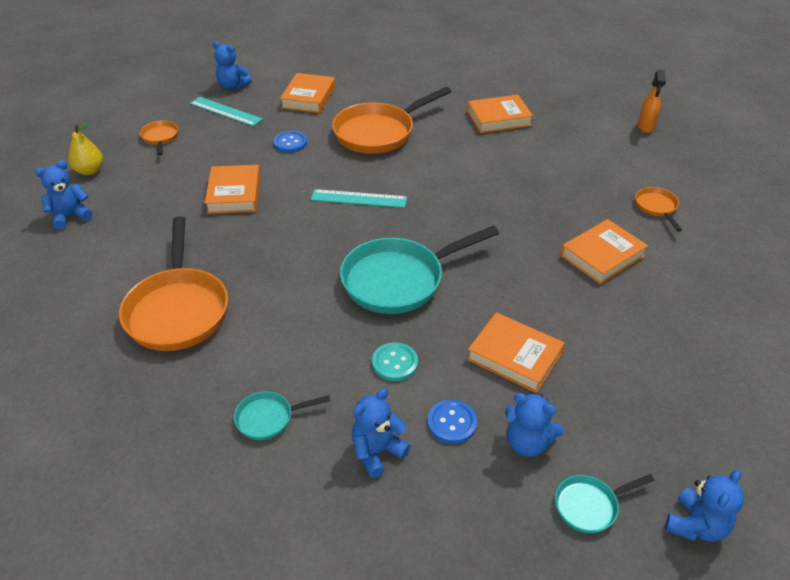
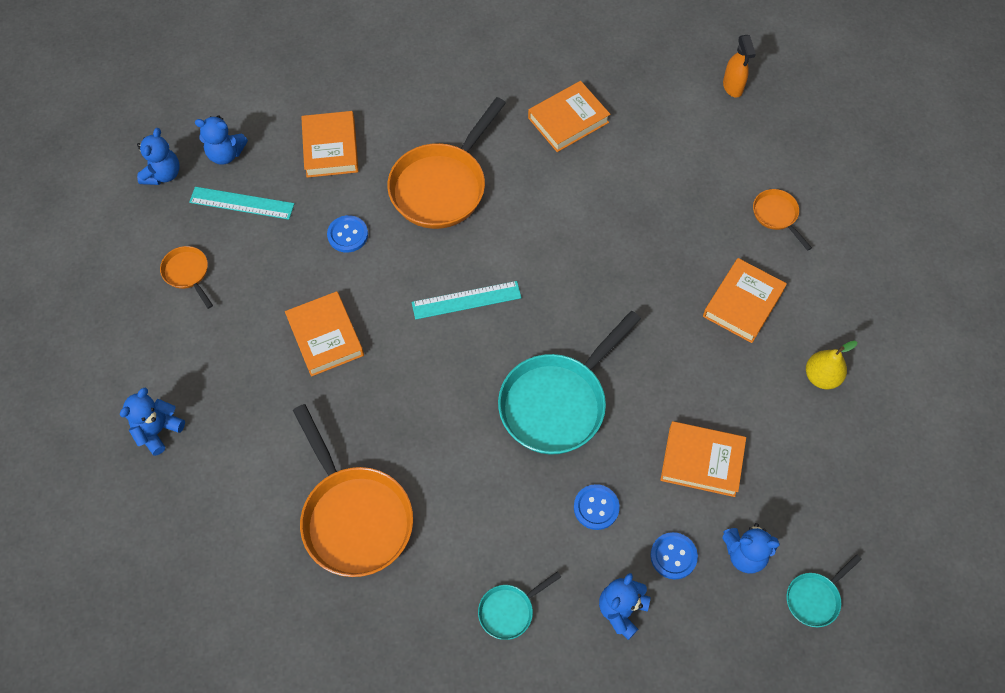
camera: 20 degrees left, 20 degrees up
(90, 171) = (135, 354): yellow pear -> yellow pear (821, 377)
(395, 363) = (596, 507): turquoise button -> blue button
(696, 525) = (901, 585): blue teddy bear -> blue teddy bear (163, 174)

